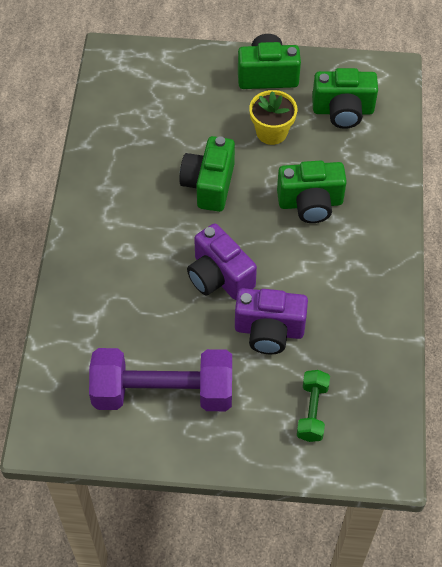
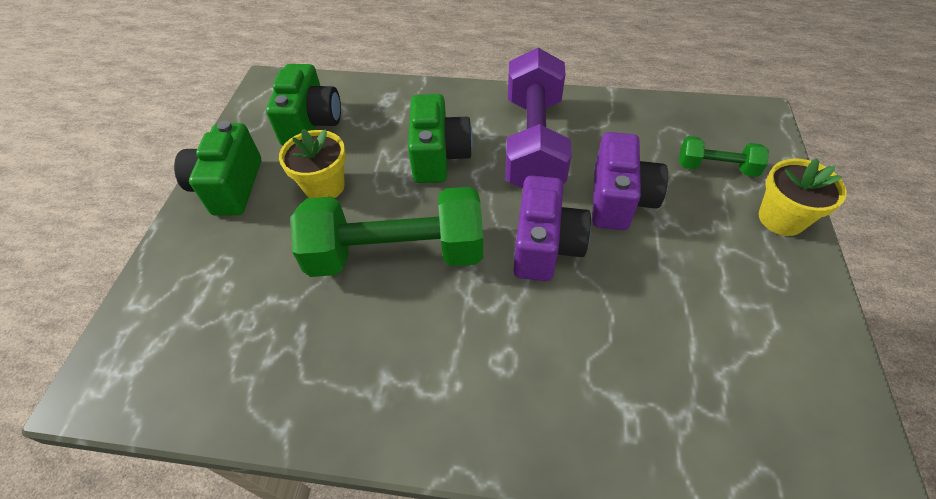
camera: 85 degrees left, 5 degrees down
(163, 392) = (734, 312): purple dumbbell -> purple dumbbell (533, 143)
(209, 185) = (396, 254): green camera -> green dumbbell
(219, 276) = (545, 246): purple camera -> purple camera turned 45 degrees counterclockwise
(254, 449) = (781, 218): none -> yellow flower pot

